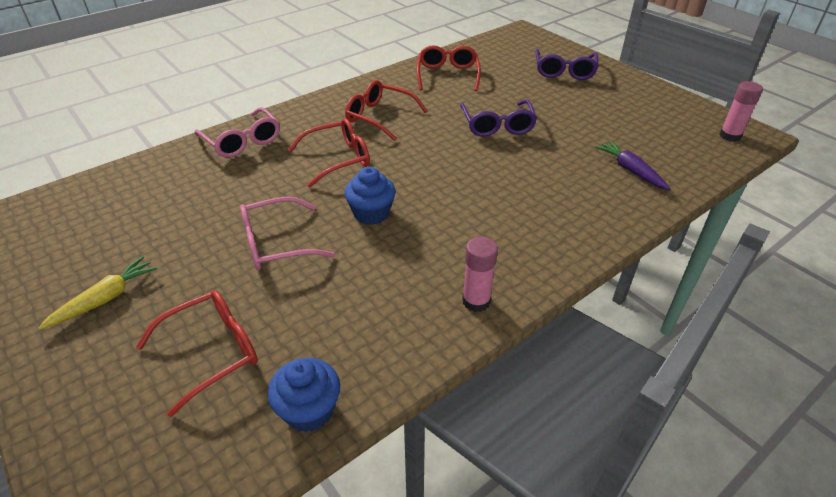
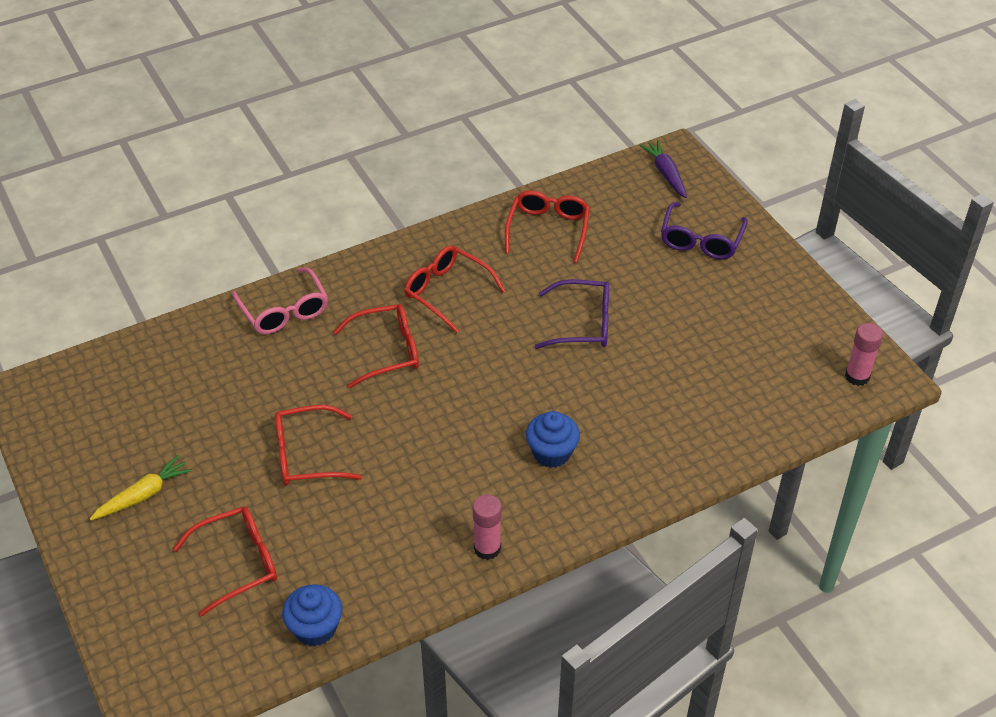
camera: 10 degrees right, 5 degrees up
(276, 243) = (306, 455): pink glasses -> red glasses
(371, 213) = (409, 431): blue cupcake -> blue cupcake (551, 453)
(497, 125) = (583, 324): purple glasses -> purple glasses turned 90 degrees counterclockwise
(630, 170) = (712, 412): purple carrot -> purple carrot (665, 174)

